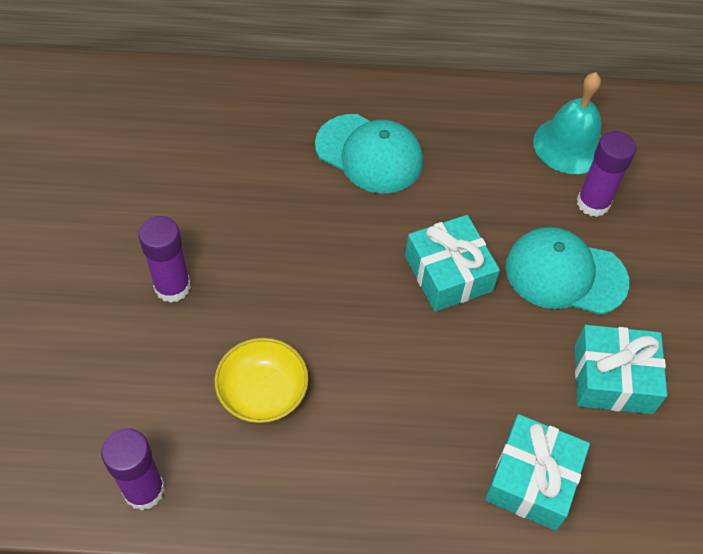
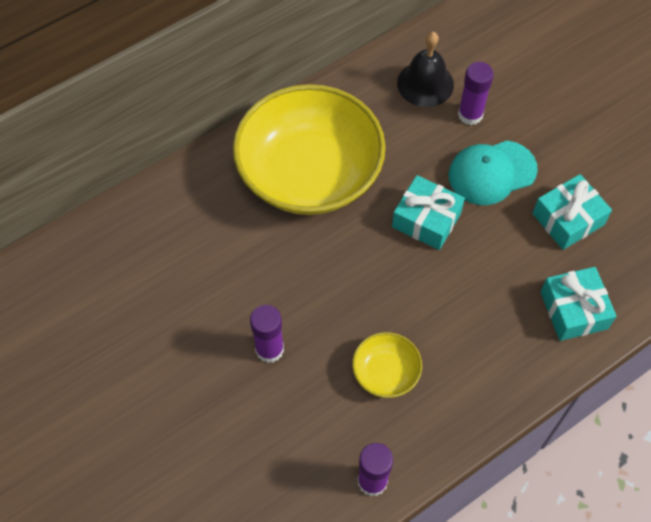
camera: 35 degrees left, 5 degrees up
(369, 154) = (309, 173): turquoise cap -> yellow bowl
(569, 145) = (425, 83): turquoise bell -> black bell

